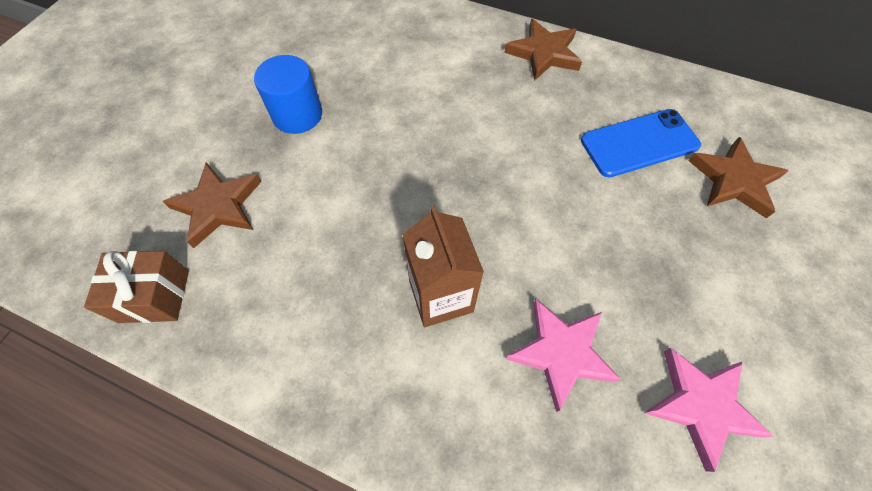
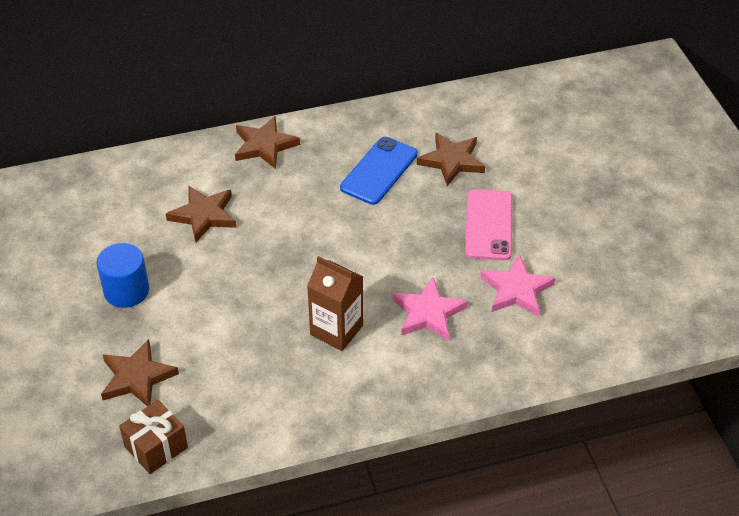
camera: 40 degrees left, 15 degrees down
(429, 86) = (203, 215): none -> brown star
(725, 288) = (489, 225): none -> pink phone

